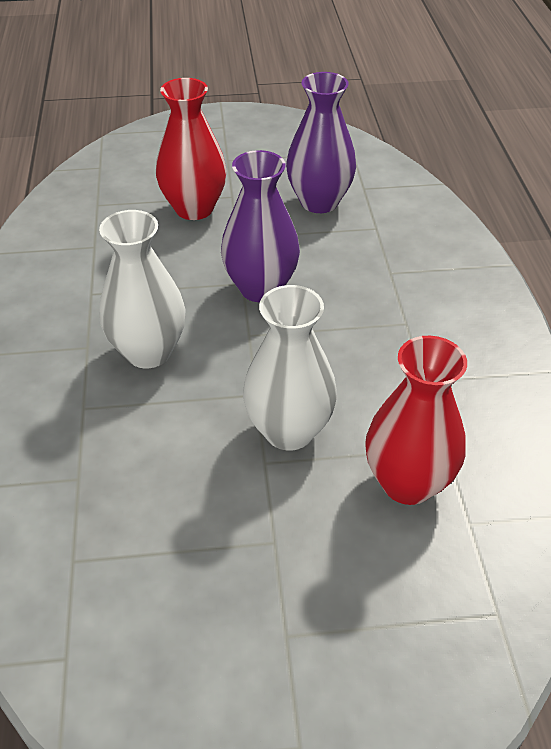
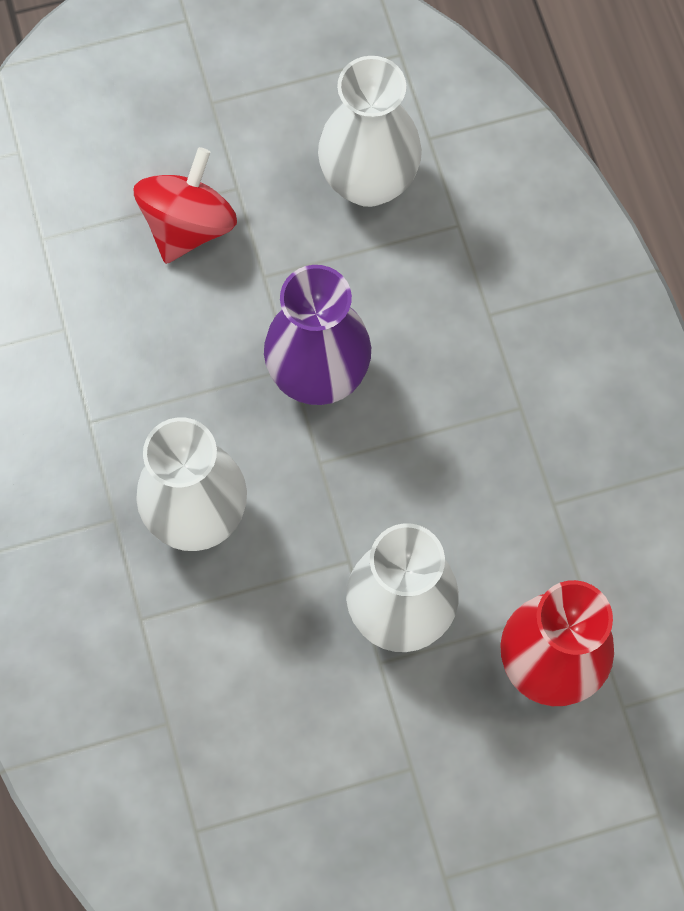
camera: 10 degrees left, 25 degrees up
(194, 208) = (188, 225): red vase -> red spinning top
(319, 202) = (368, 181): purple vase -> white vase

